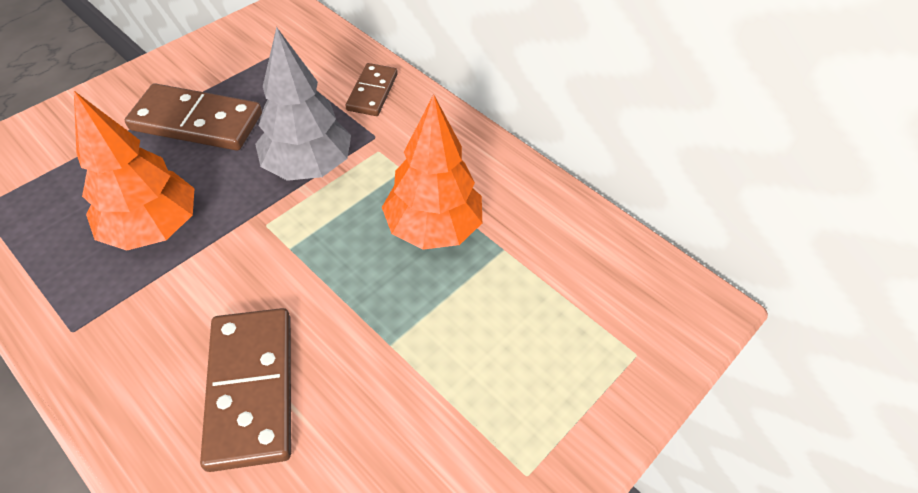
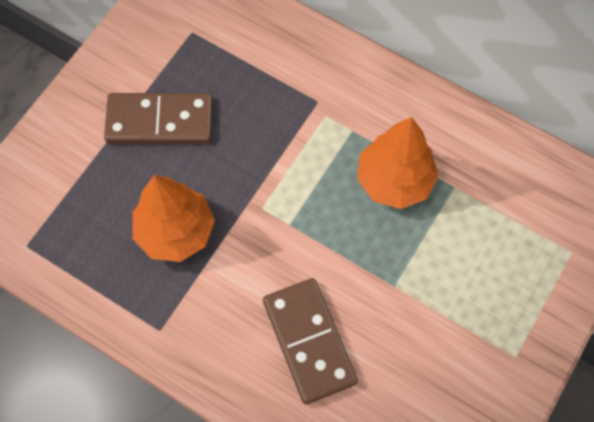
camera: 10 degrees left, 15 degrees up
(308, 166) = (273, 145): grey tree -> none
(372, 92) = (298, 54): brown domino -> none

